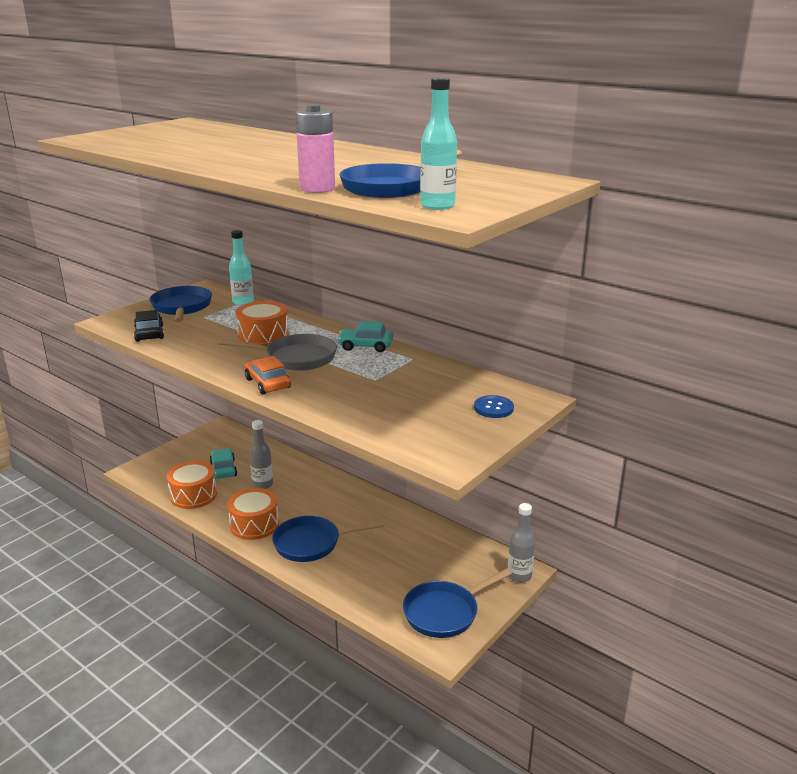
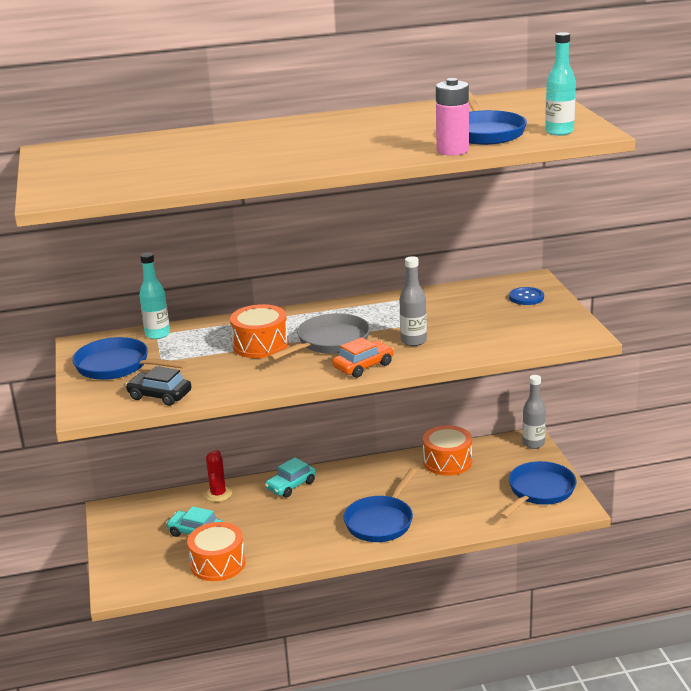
camera: 50 degrees left, 0 degrees up
(254, 524) = (314, 543): orange drum -> orange drum (447, 461)
(263, 484) = (255, 518): grey bottle -> grey bottle (413, 341)
(267, 383) = (363, 366): orange car -> orange car turned 135 degrees clockwise
(277, 457) = (218, 494): none -> red cactus
(365, 346) = (350, 309): turquoise car -> turquoise car (291, 485)
(445, 612) = (539, 491): blue pan -> blue pan turned 150 degrees counterclockwise

